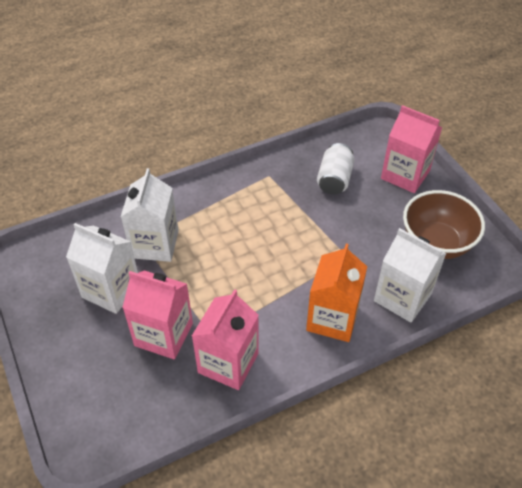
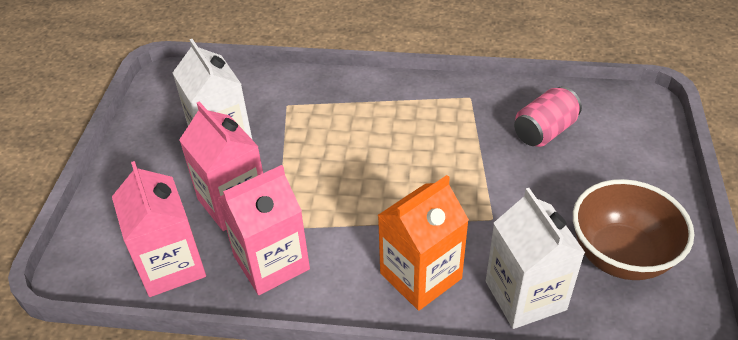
camera: 35 degrees right, 5 degrees down
(155, 244) = (297, 114): white carton -> none
(334, 179) = (544, 131): white can -> pink can
(405, 175) = (641, 161): pink carton -> pink carton (171, 265)

